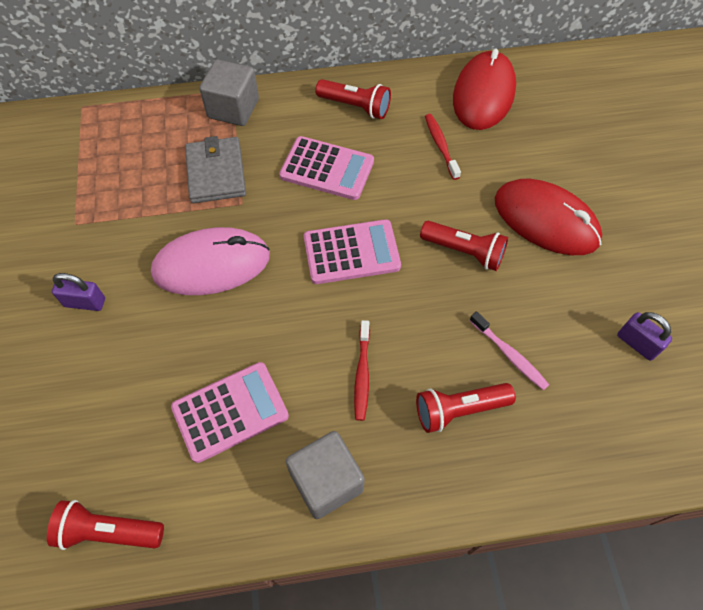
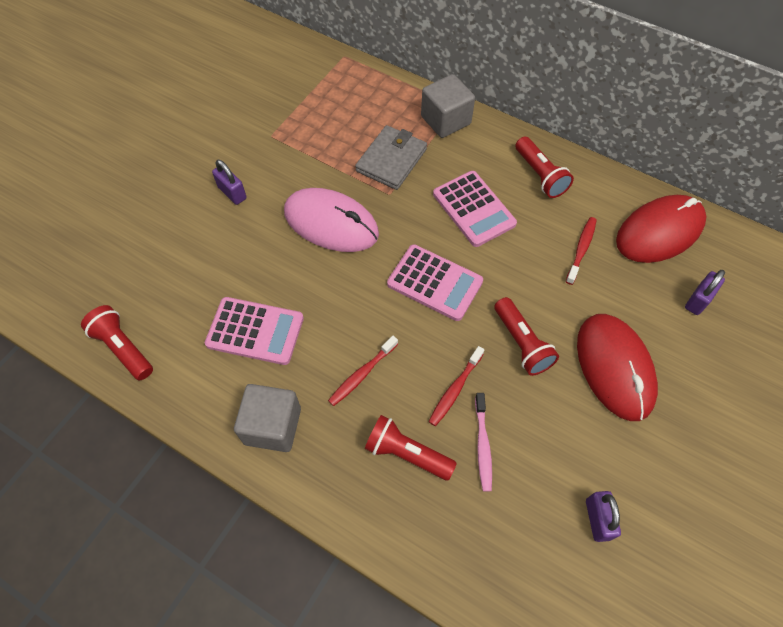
camera: 40 degrees right, 0 degrees up
(448, 327) = (455, 389): none -> red toothbrush
(555, 128) = (698, 300): none -> purple padlock

